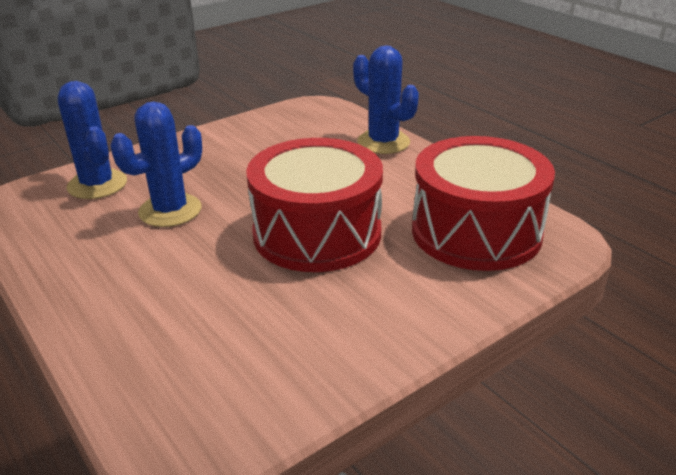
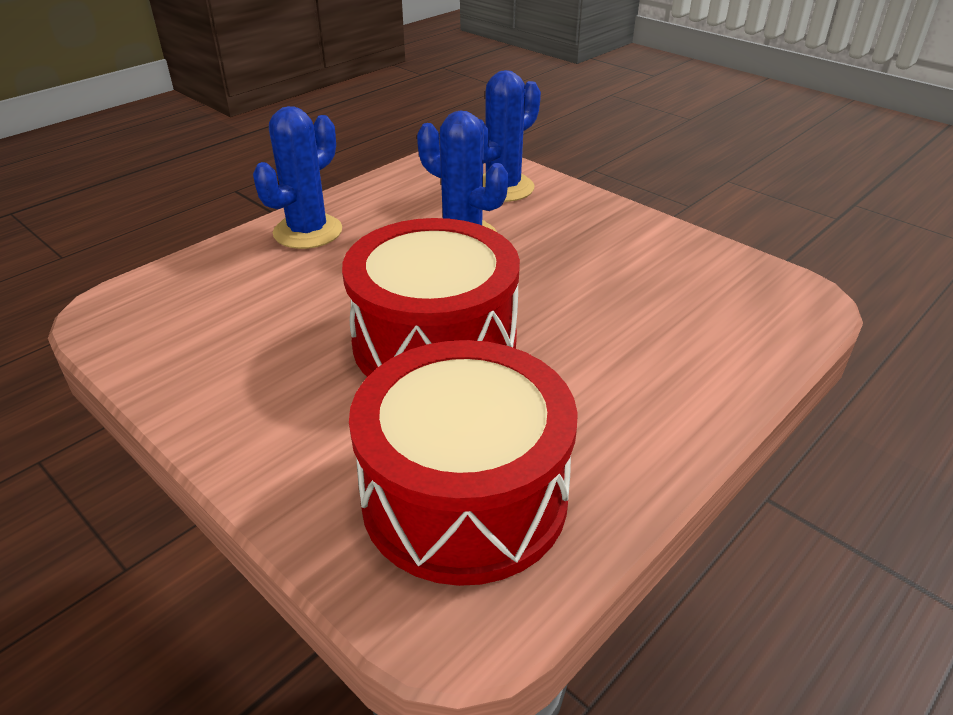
camera: 80 degrees right, 5 degrees up
(383, 142) = (716, 378): blue cactus -> blue cactus (308, 232)

